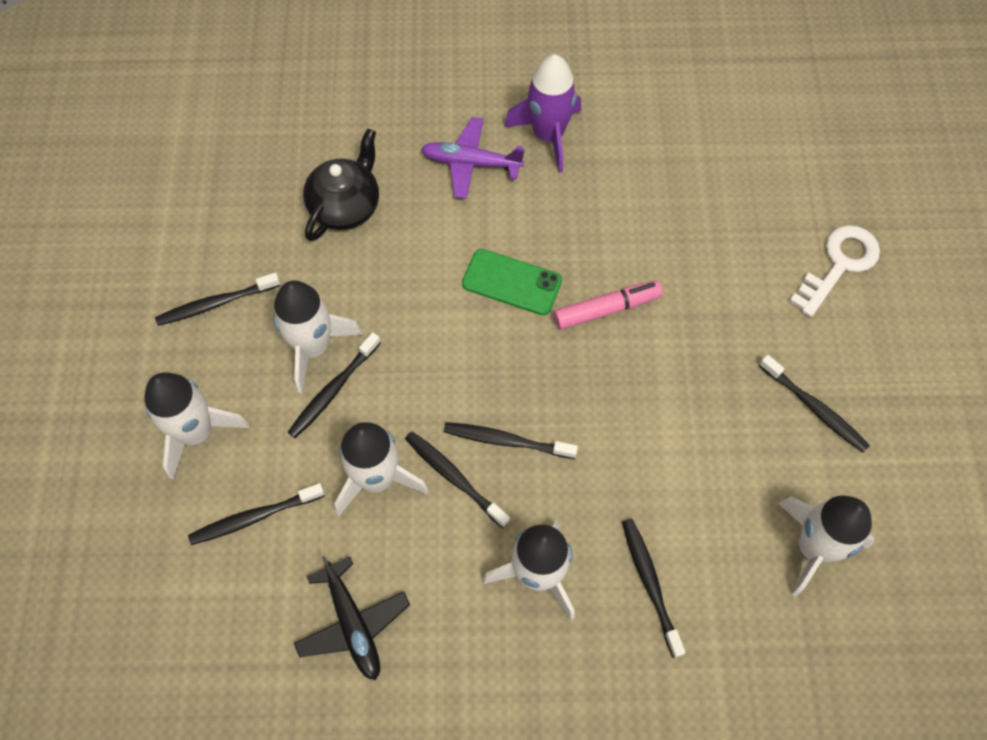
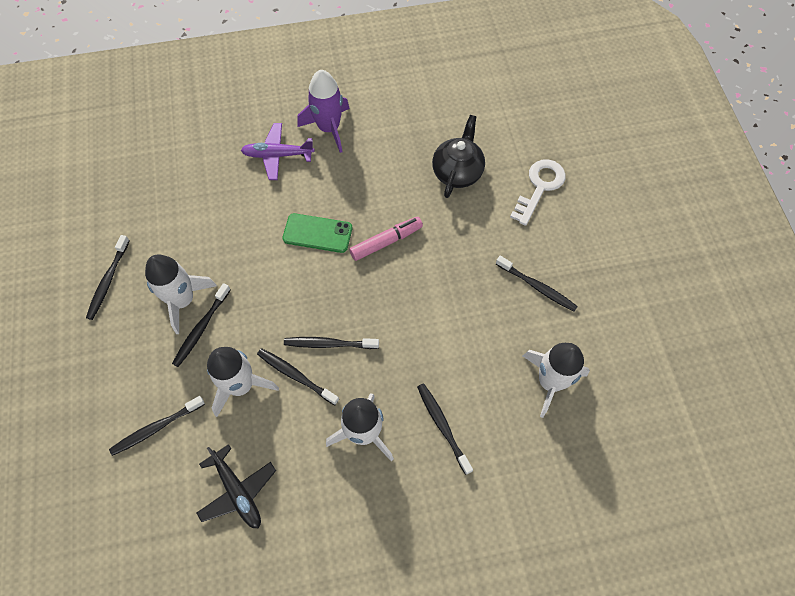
camera: 10 degrees left, 0 degrees up
(196, 432) = (106, 374): white rocket -> none
(216, 303) = (108, 280): black toothbrush -> black toothbrush turned 45 degrees counterclockwise
(346, 206) = (193, 198): black teapot -> black teapot (457, 172)

